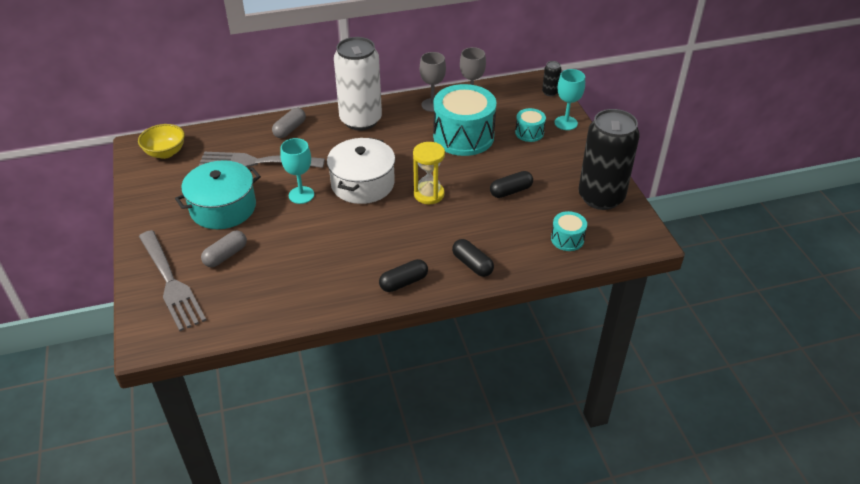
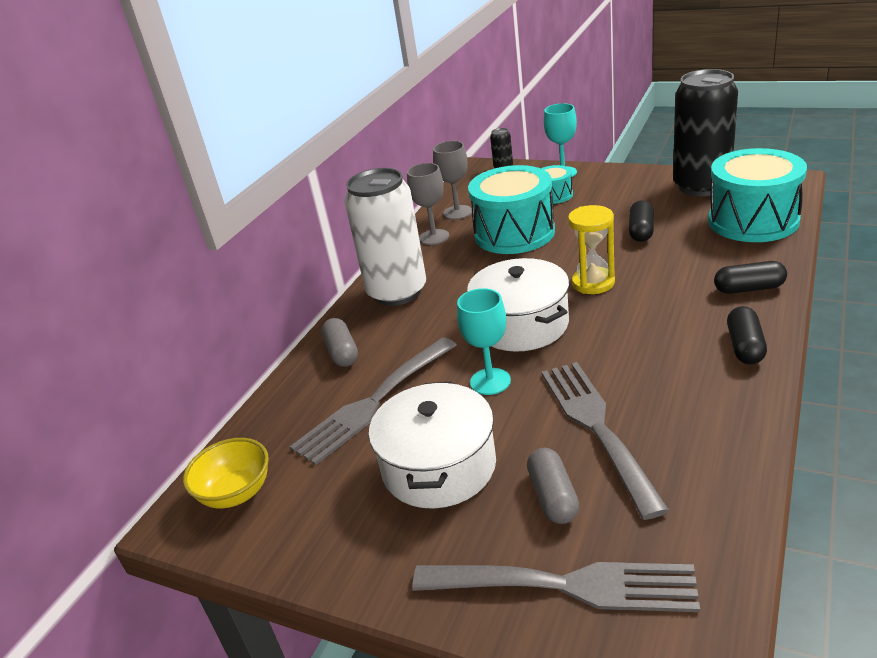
camera: 45 degrees left, 10 degrees down
(223, 208) = (439, 466): turquoise pot -> white pot
(288, 250) = (597, 428): none -> grey fork
(567, 239) = (753, 221): turquoise drum -> turquoise drum, size x2.10

